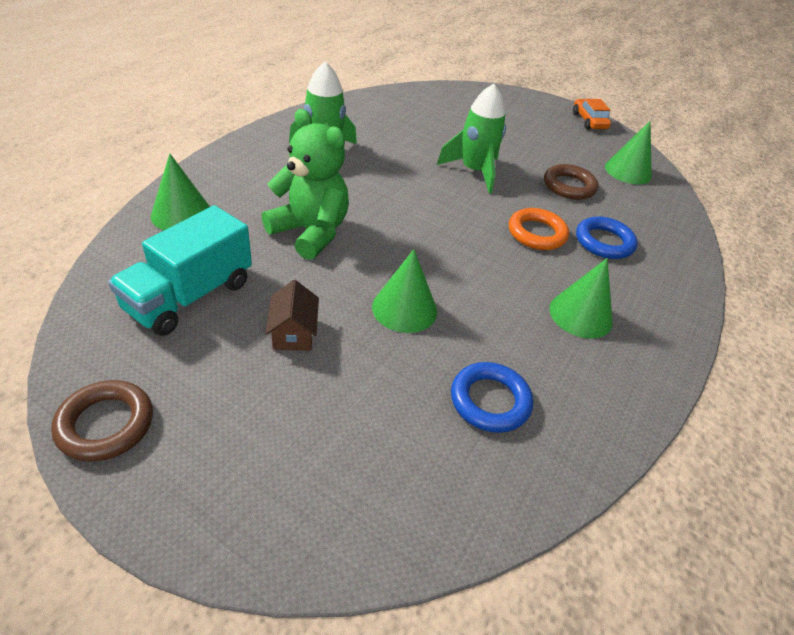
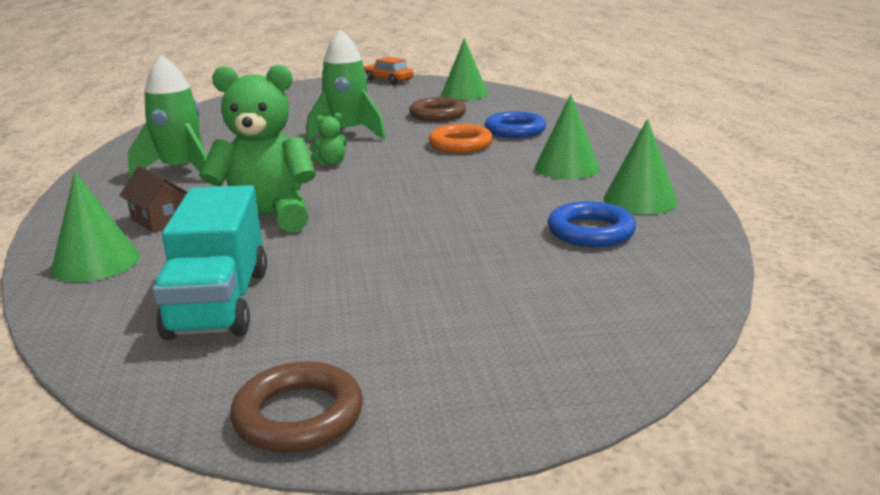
camera: 35 degrees left, 20 degrees down
(293, 333) = (371, 274): brown house -> brown house (160, 220)
(404, 308) = (438, 220): green cone -> green cone (640, 200)
(419, 200) = (331, 163): none -> green teddy bear

